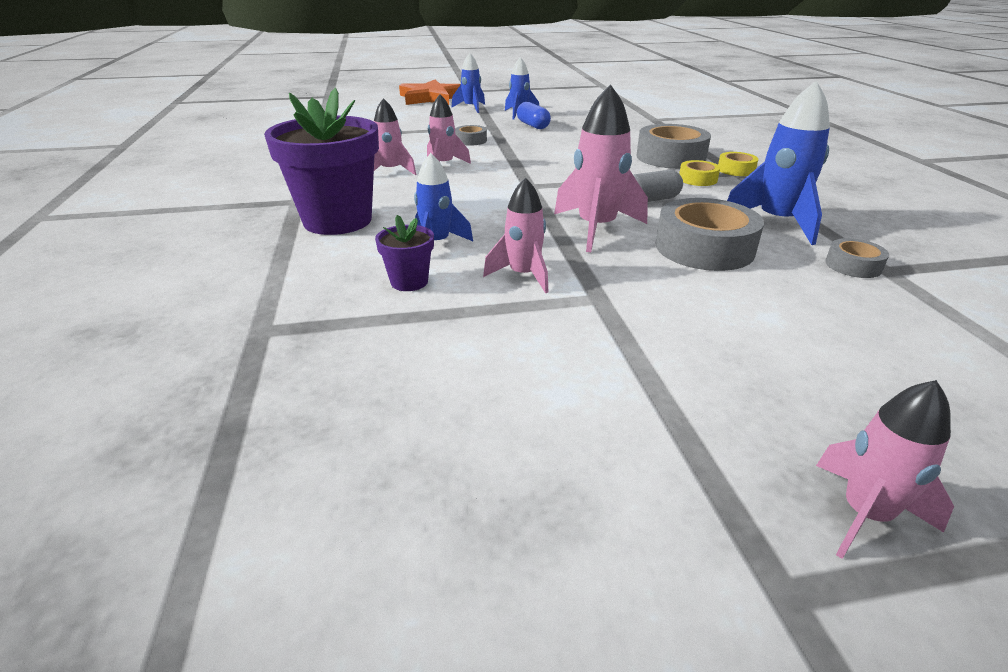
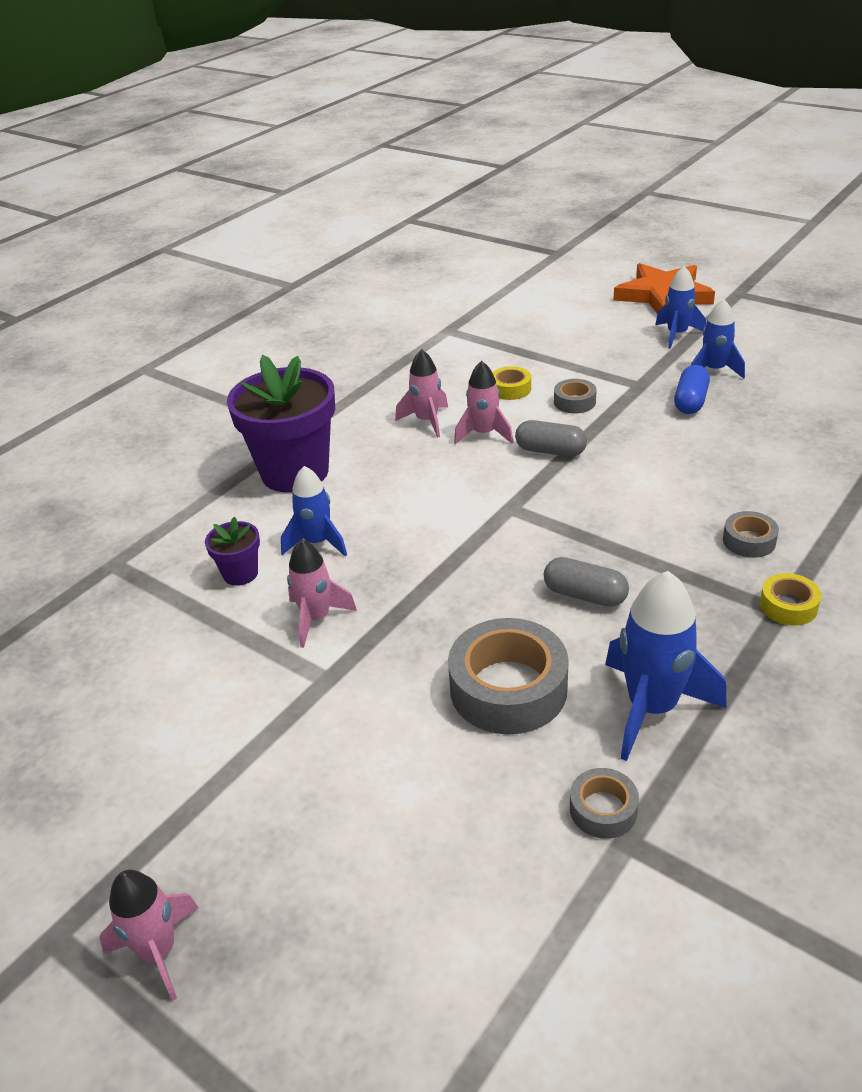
camera: 50 degrees right, 5 degrees up
(501, 160) = (550, 451): none -> grey capsule
(596, 228) = (462, 602): pink rocket -> none
(670, 157) = (749, 541): grey tape -> grey tape, size x0.50
(697, 179) = (704, 594): yellow tape -> yellow tape (510, 389)

